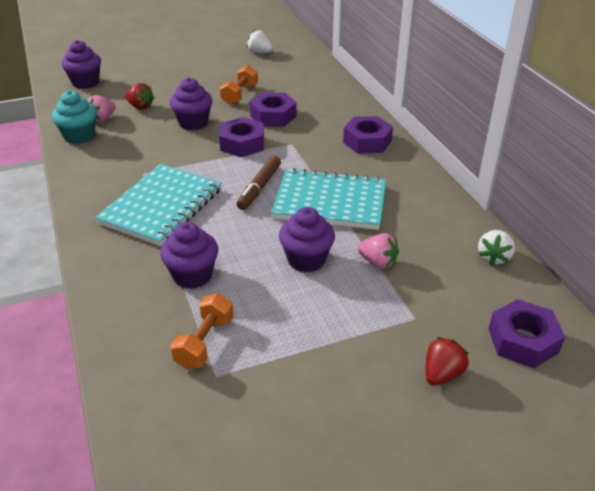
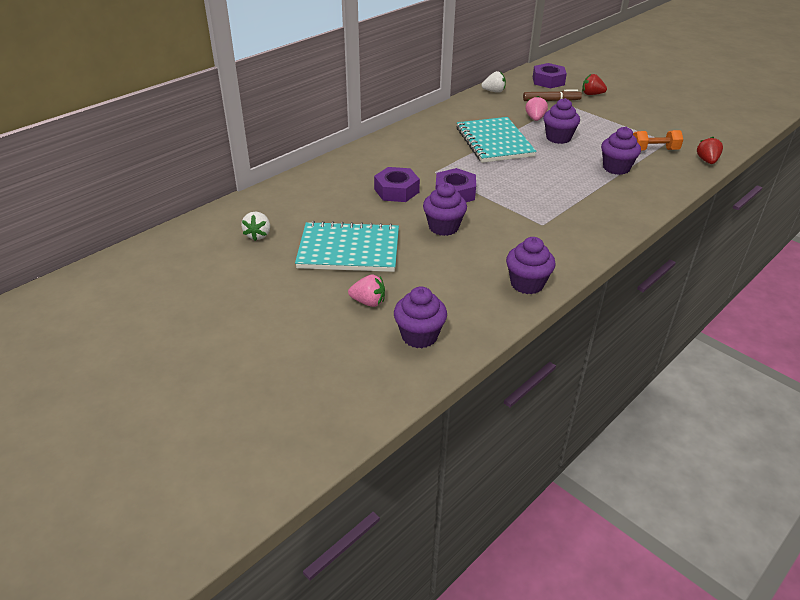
camera: 115 degrees left, 0 degrees up
(79, 136) = (527, 284): turquoise cupcake -> purple cupcake
(102, 119) = (484, 284): pink strawberry -> pink strawberry (368, 302)
(140, 107) = (440, 270): red strawberry -> red strawberry (707, 161)
(161, 206) = (570, 201): turquoise notebook -> turquoise notebook (349, 250)
(239, 95) = (369, 219): orange dumbbell -> none
(259, 188) = (506, 170): brown marker -> brown marker (551, 100)
(367, 141) = (403, 143): purple nut -> none

